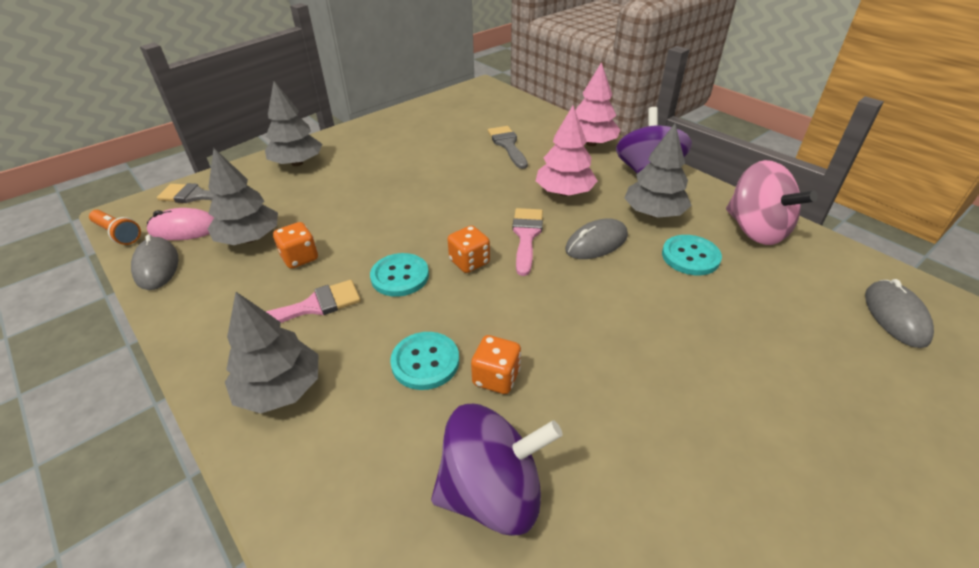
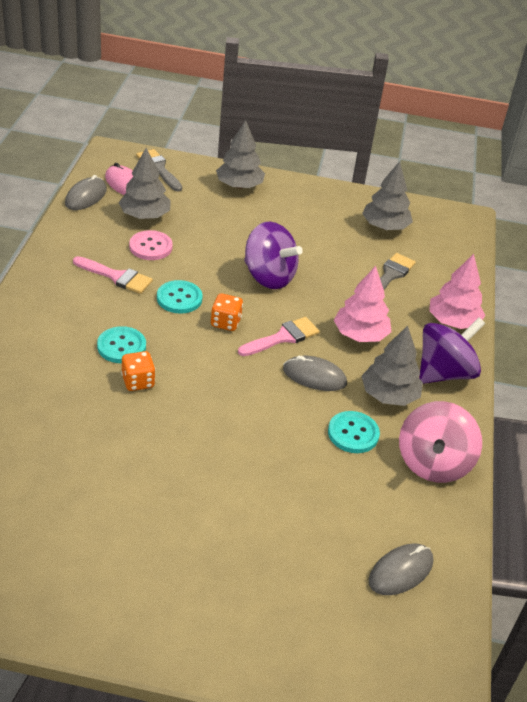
camera: 45 degrees right, 0 degrees up
(118, 234) = (94, 163): orange flashlight -> none
(280, 389) = (51, 301): grey tree -> grey tree (385, 226)
(300, 258) = (150, 247): orange dice -> pink button
(492, 492) = (61, 415): purple spinning top -> purple spinning top (268, 277)

